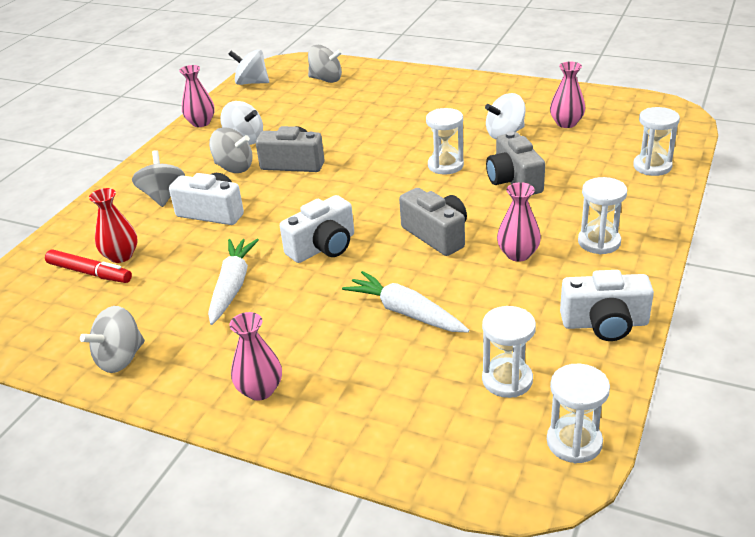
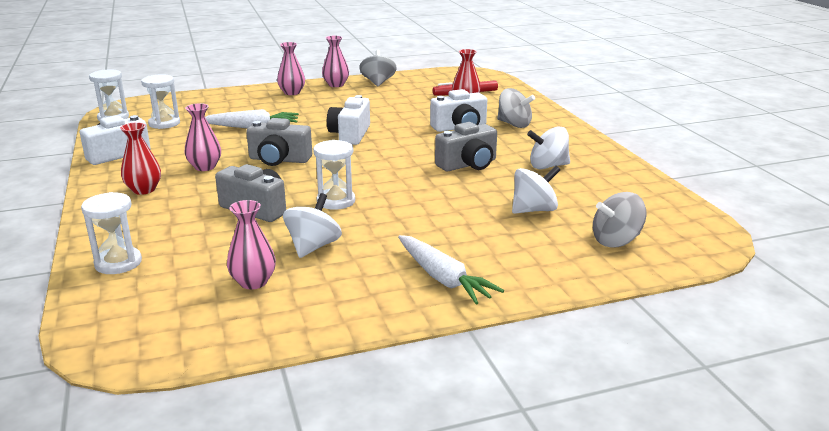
camera: 135 degrees right, 10 degrees down
(201, 123) = (617, 165): pink vase -> pink vase (336, 85)
(232, 286) = (374, 109): white carrot -> white carrot (443, 278)
(234, 167) = (508, 149): grey spinning top -> none
(252, 83) = (678, 210): white spinning top -> white spinning top (533, 210)
(599, 242) = (144, 190): white hourglass -> red vase

